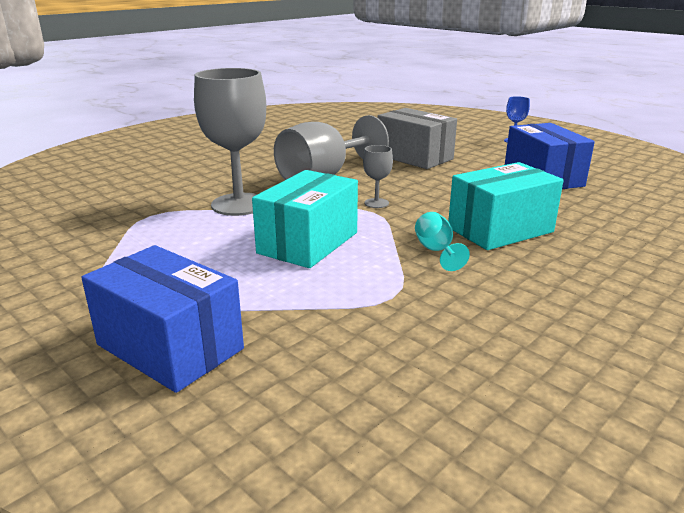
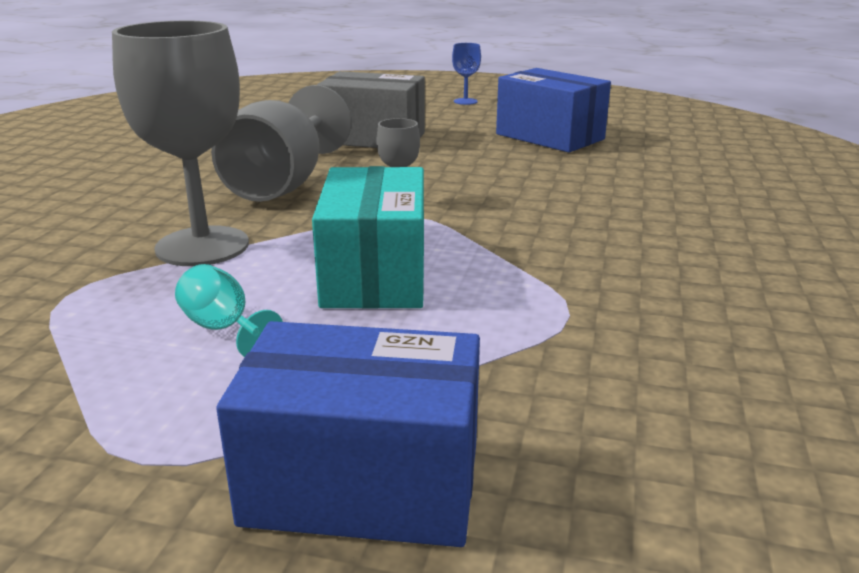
camera: 30 degrees left, 0 degrees up
(436, 251) = (547, 245): turquoise goblet -> turquoise goblet (223, 329)
(500, 230) = (582, 204): turquoise box -> none

